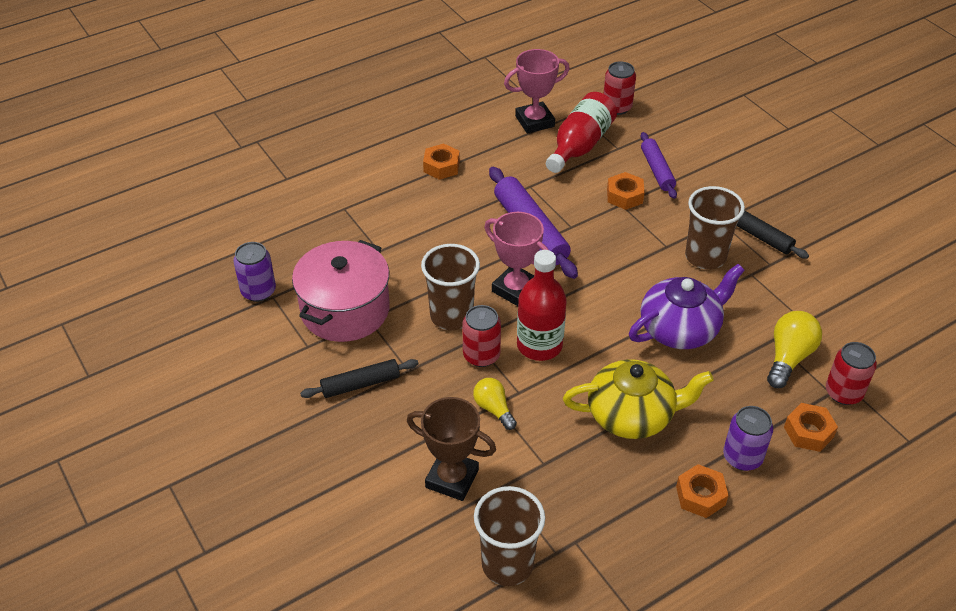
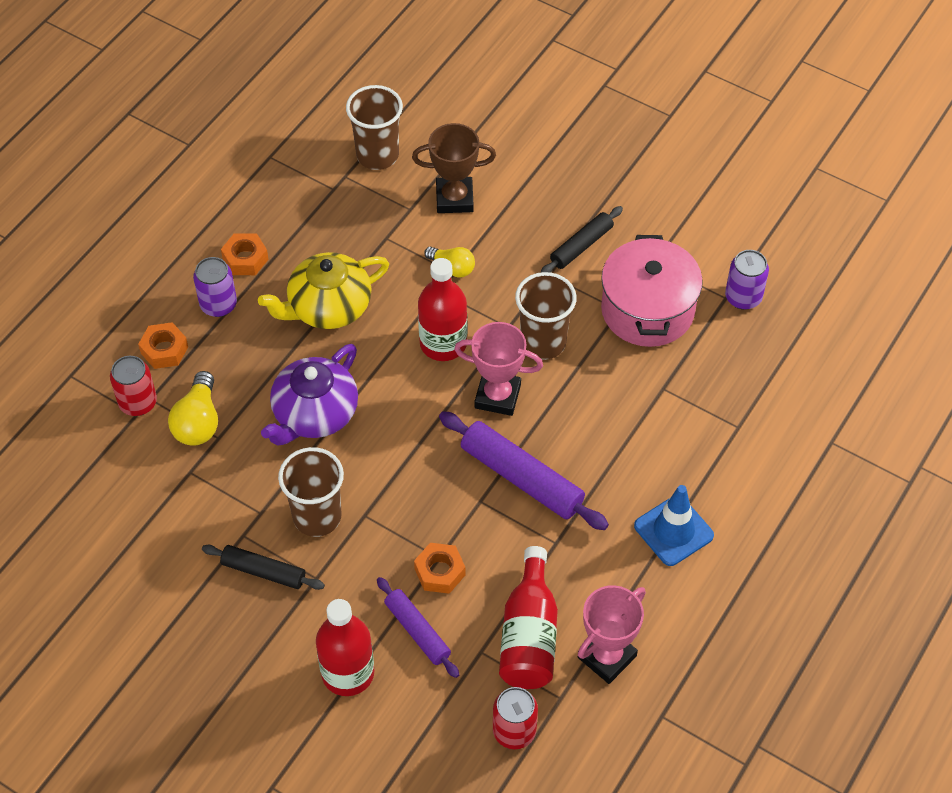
camera: 155 degrees right, 10 degrees up
(441, 166) = (673, 531): orange nut -> blue traffic cone
(481, 355) = (491, 313): red can -> none
(716, 164) = (348, 673): none -> red bottle

